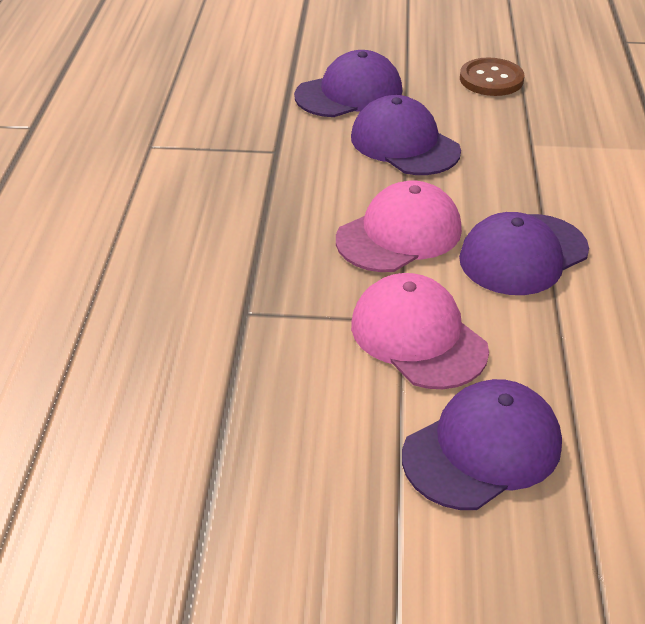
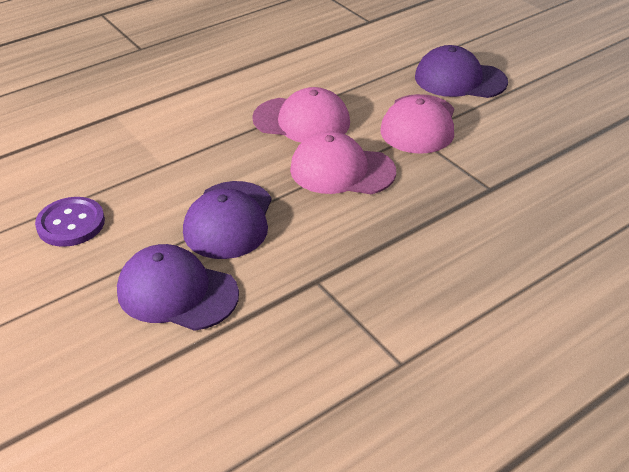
camera: 130 degrees left, 0 degrees up
(491, 79) = (71, 224): brown button -> purple button
(523, 255) = (302, 121): purple cap -> pink cap

